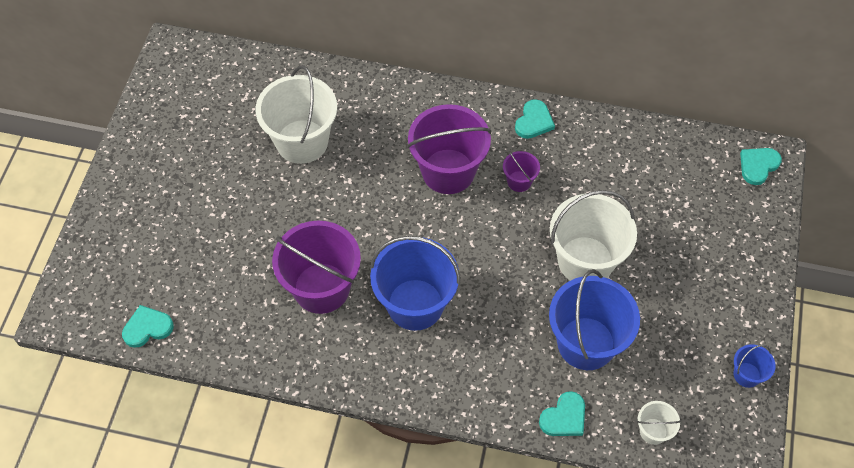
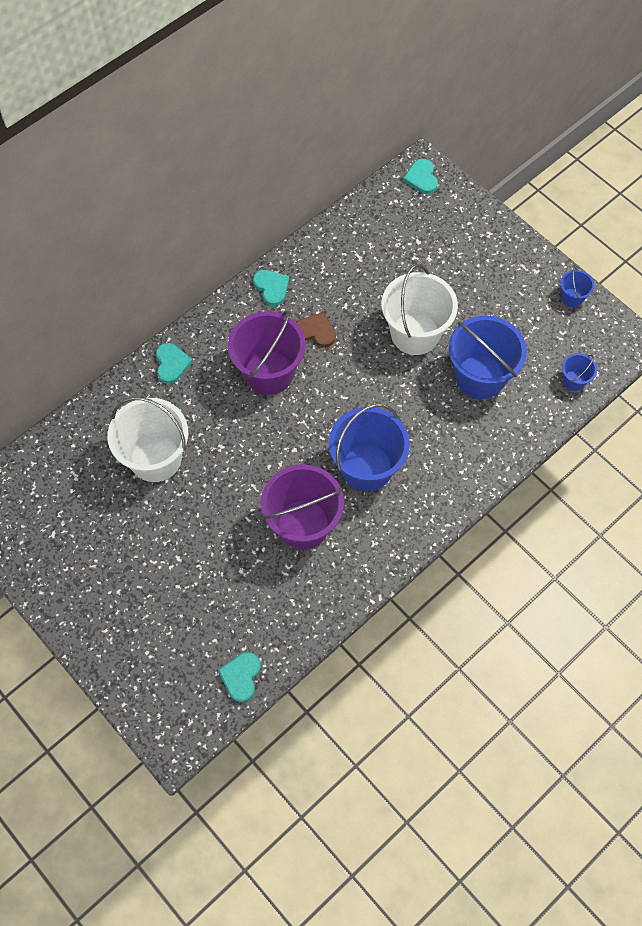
camera: 55 degrees left, 5 degrees up
(519, 181) = (316, 331): purple bucket -> brown heart
(564, 417) = (526, 428): turquoise heart -> turquoise heart (171, 364)
(653, 431) = (574, 381): white bucket -> blue bucket

